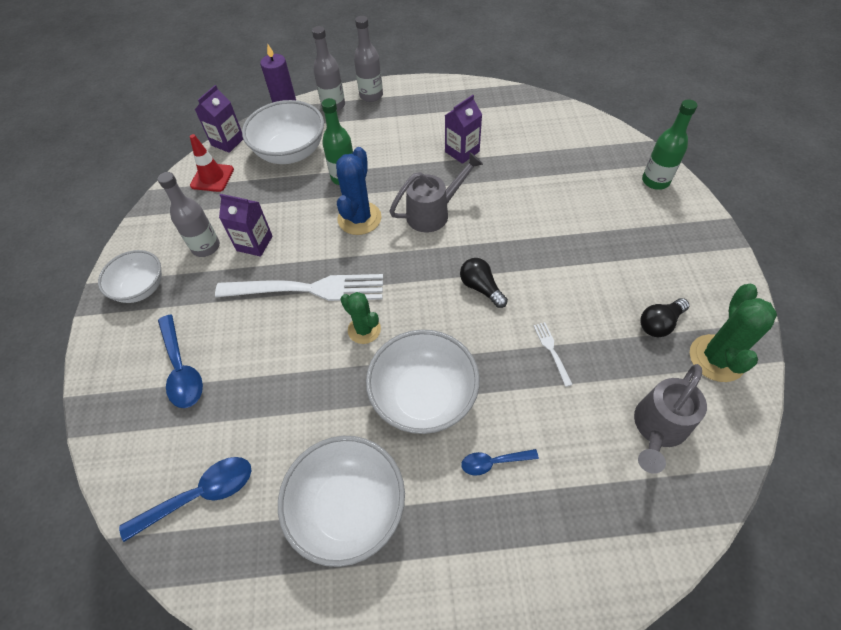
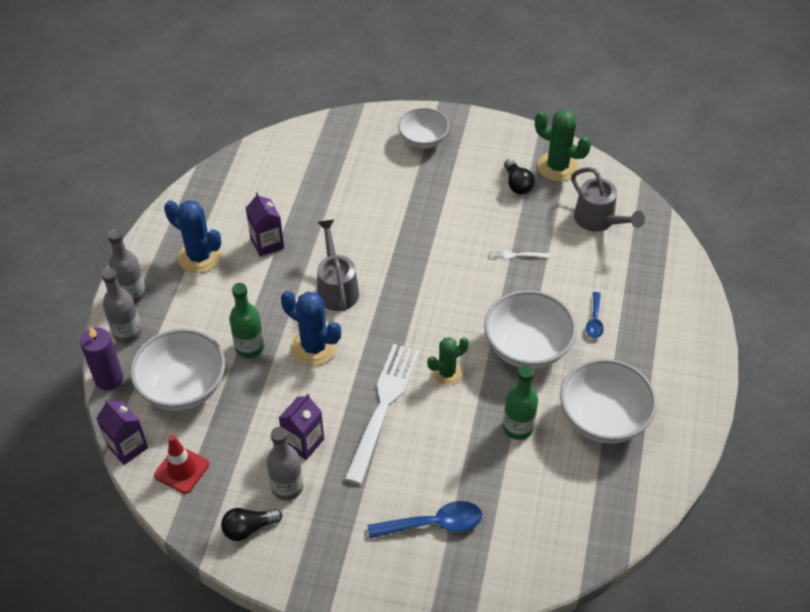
camera: 75 degrees left, 5 degrees down
(141, 288) = (317, 554): white bowl -> white bowl (423, 140)
(200, 495) = (562, 520): blue spoon -> none
(426, 117) = (199, 257): none -> blue cactus
(481, 288) = (438, 279): black light bulb -> black light bulb (249, 528)
(655, 181) = (378, 127): green bottle -> green bottle (518, 427)

